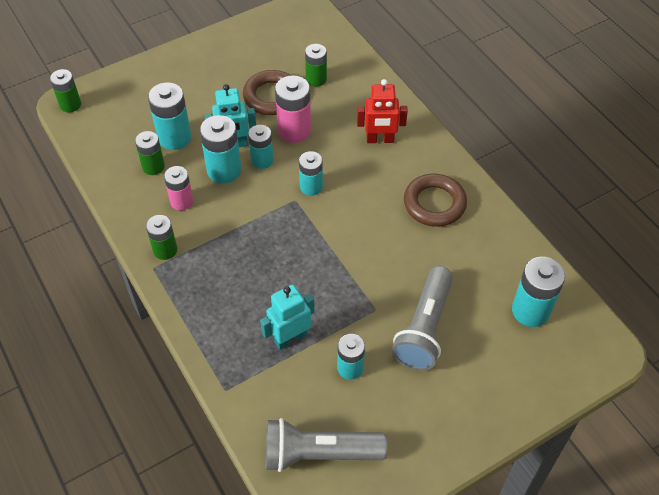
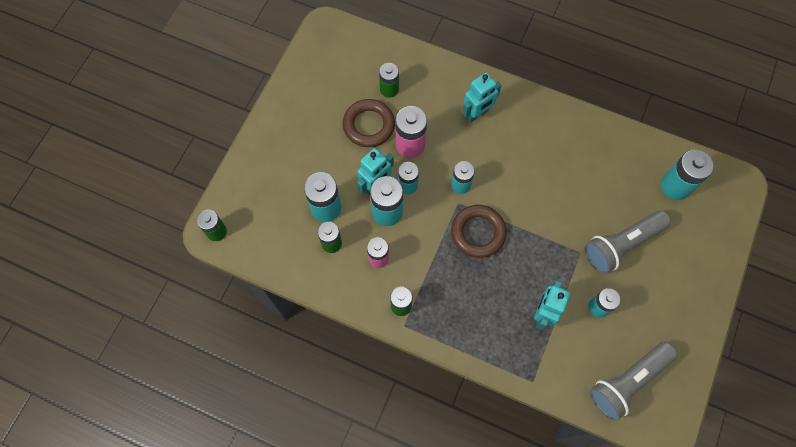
camera: 35 degrees left, 15 degrees up
(380, 140) = (477, 114): red robot -> turquoise robot
(424, 328) = (621, 245): grey flashlight -> grey flashlight turned 75 degrees clockwise
(434, 203) = (554, 143): brown ring -> brown ring (478, 233)

